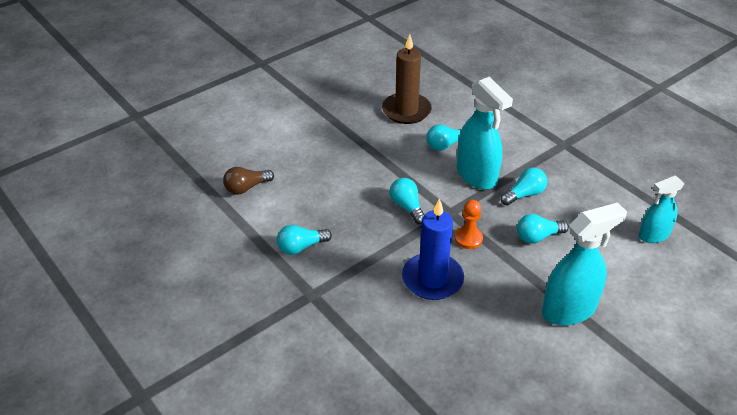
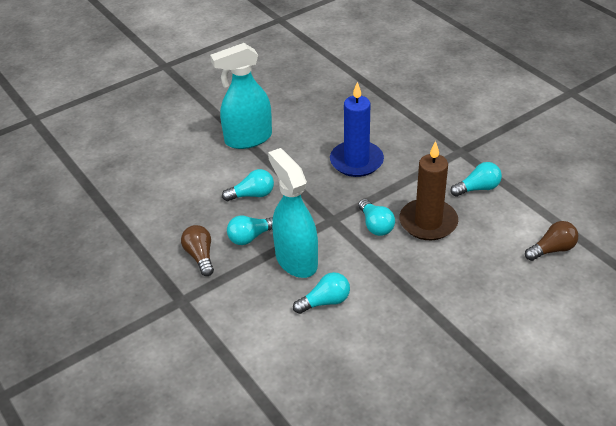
camera: 175 degrees left, 0 degrees up
(406, 111) = (370, 359): brown candle -> brown candle (428, 222)
(468, 239) = (318, 194): orange pawn -> none
(564, 177) = (200, 256): none -> brown light bulb
(653, 235) = (143, 195): turquoise spray bottle -> none

